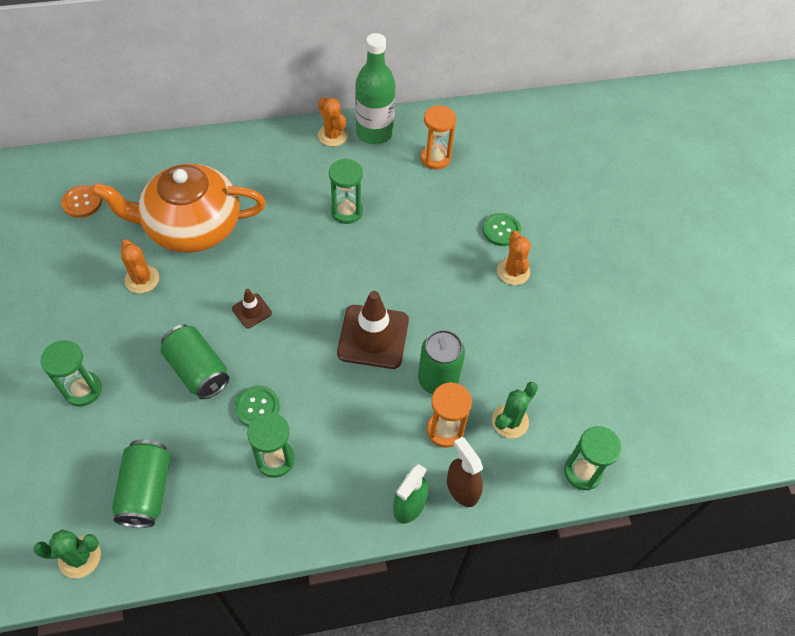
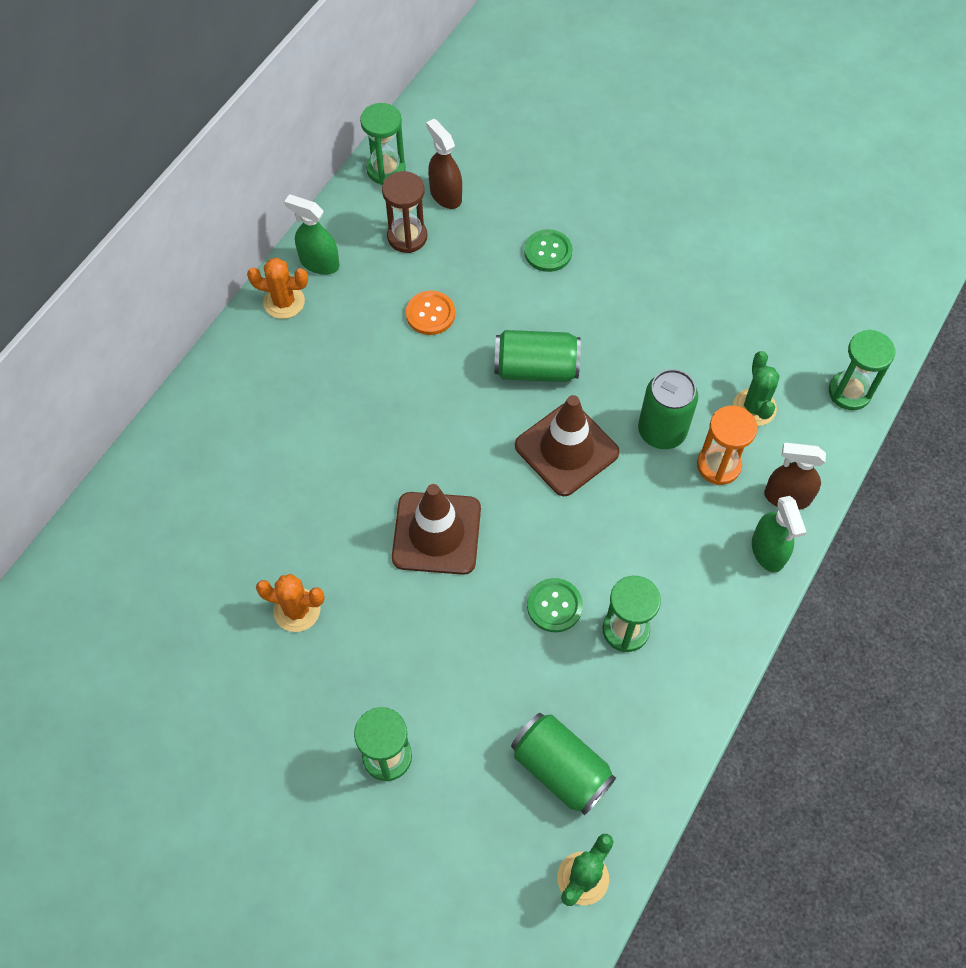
camera: 45 degrees left, 5 degrees up
(82, 202) = (128, 603): orange button -> orange button (430, 314)
(191, 226) = (272, 516): orange teapot -> none
(198, 370) = (463, 631): green can -> green can (536, 368)
(252, 311) = (436, 533): brown traffic cone -> brown traffic cone, size x2.04
(346, 211) = (396, 362): green hourglass -> green hourglass (386, 169)
(374, 132) = (319, 263): green bottle -> green spray bottle
(435, 158) = (407, 237): orange hourglass -> brown hourglass
(483, 155) = (445, 195): none -> brown spray bottle
(513, 271) = (603, 279): orange cactus -> none

